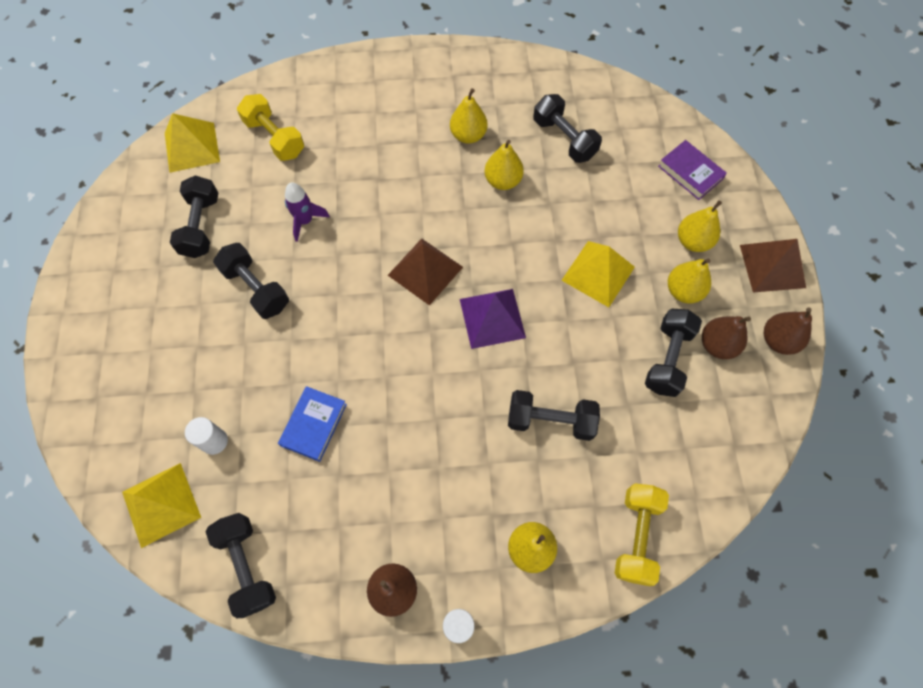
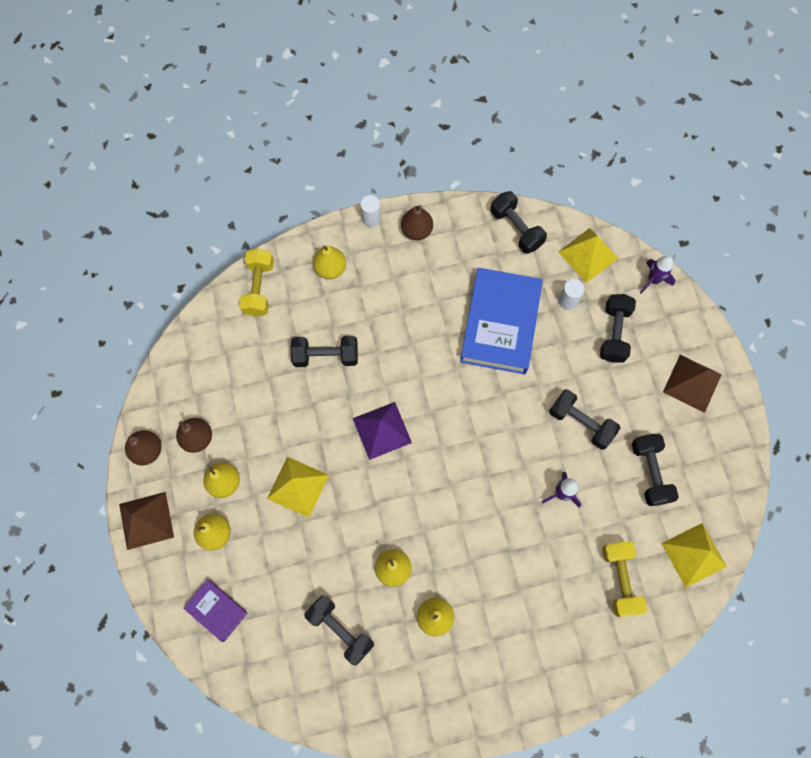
camera: 170 degrees right, 5 degrees up
(90, 450) = (653, 280): none -> purple rocket
(275, 138) = (620, 579): yellow dumbbell -> yellow dumbbell turned 45 degrees clockwise
(314, 425) = (500, 324): blue book -> blue book, size x2.04
(425, 271) = (445, 463): brown pyramid -> brown pyramid (692, 383)
(667, 359) = (238, 420): black dumbbell -> black dumbbell (614, 333)

